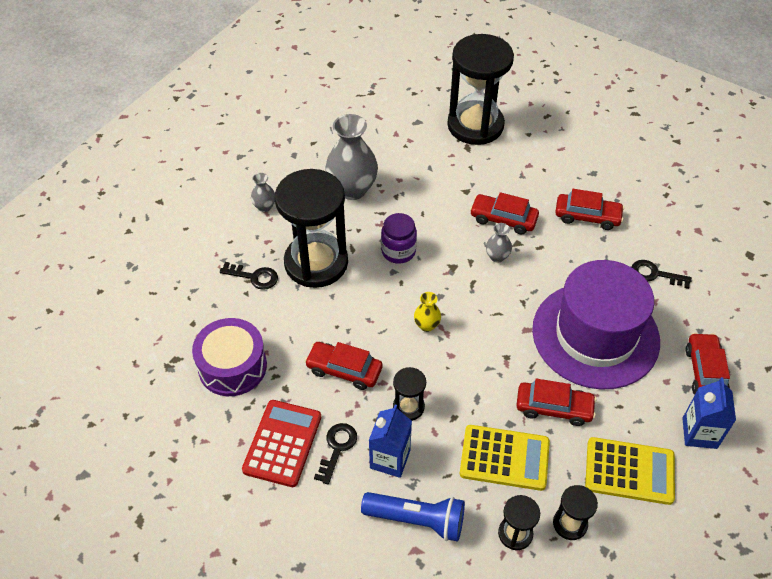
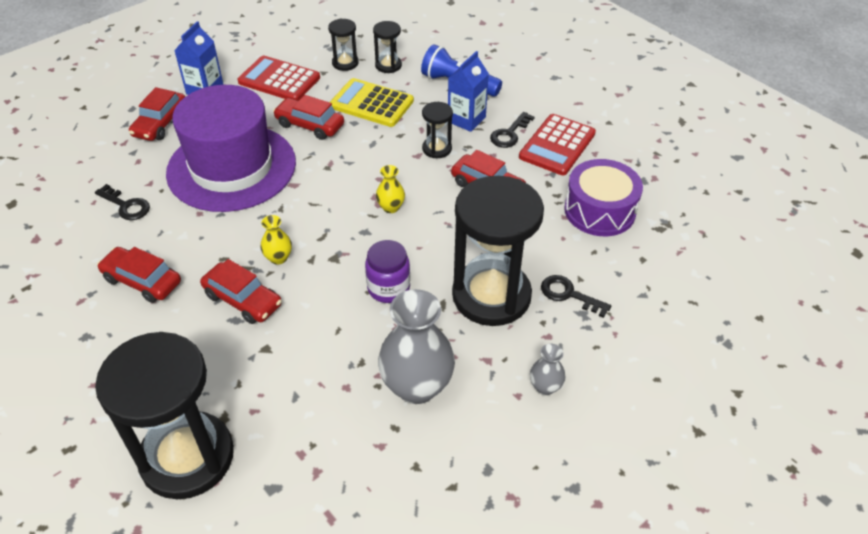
camera: 165 degrees left, 5 degrees down
(497, 257) = (278, 258): grey vase -> yellow vase
(629, 471) = (279, 80): yellow calculator -> red calculator

